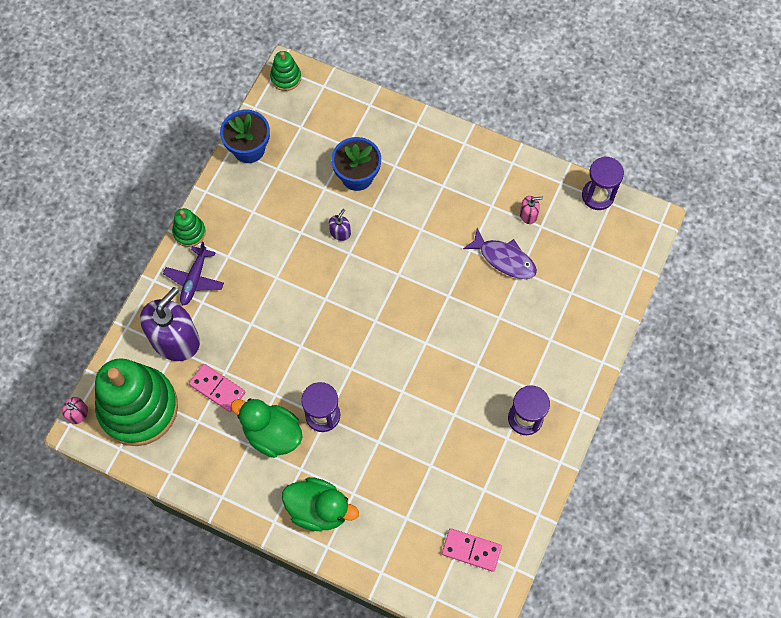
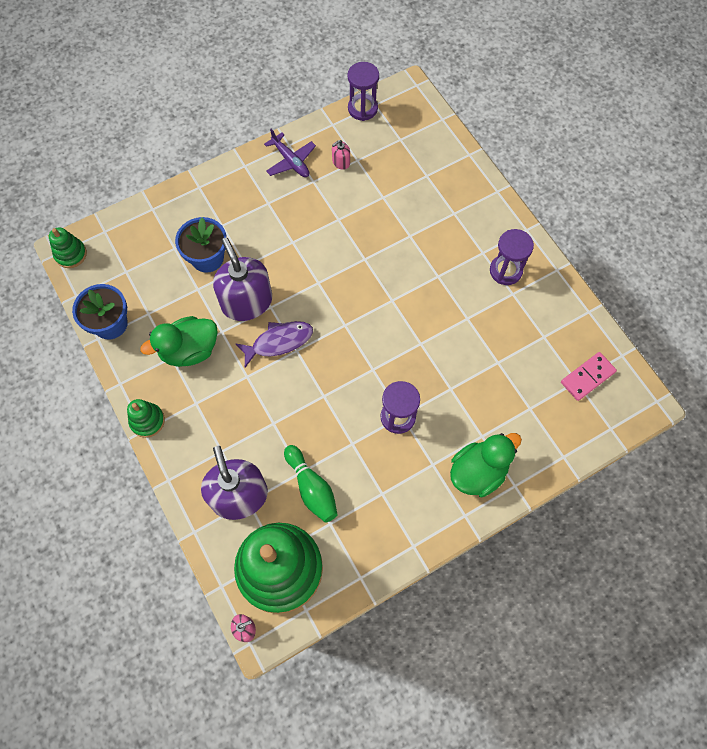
camera: 55 degrees left, 0 degrees up
(194, 279) = (195, 444): purple plane -> purple plane (291, 161)
(217, 388) = (311, 488): pink domino -> green bowling pin
(272, 434) = (386, 468): green duck -> green duck (189, 350)
(340, 232) = (247, 302): purple soap dispenser -> purple soap dispenser, size x2.37
(504, 259) = (364, 201): purple fish -> purple fish (279, 342)
(528, 214) = (341, 162): pink soap dispenser -> pink soap dispenser turned 150 degrees counterclockwise

